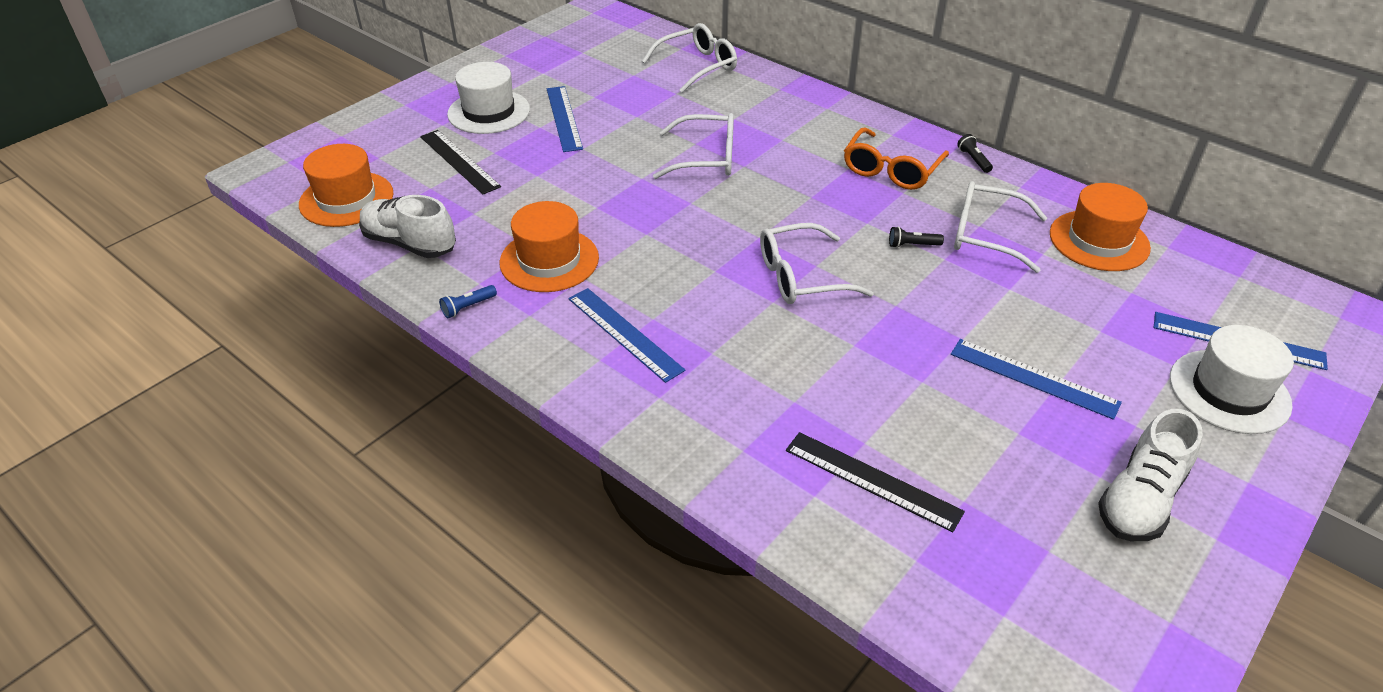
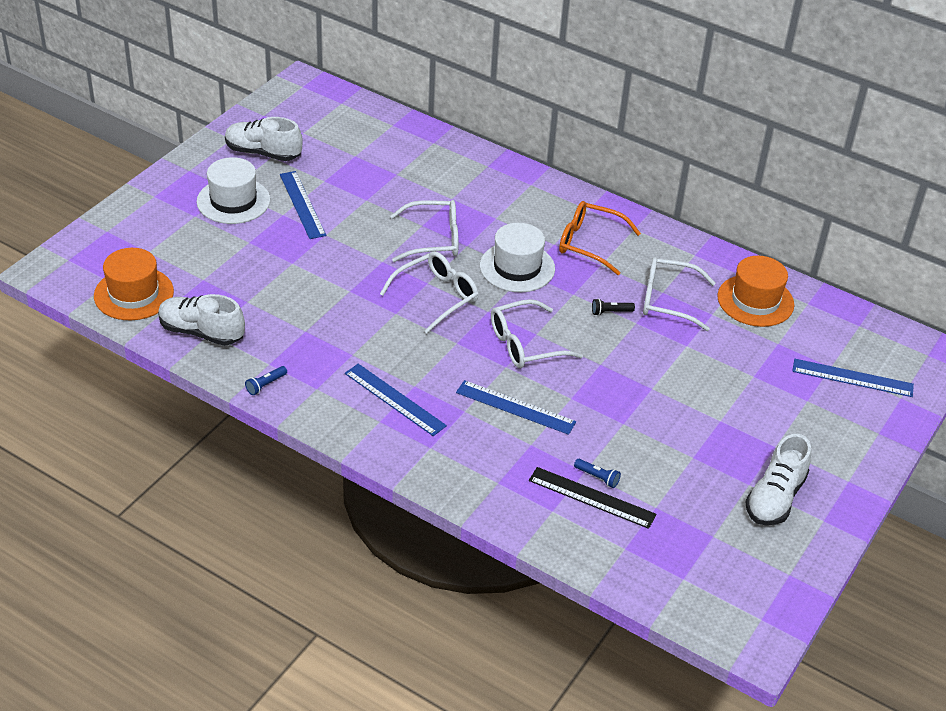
camera: 10 degrees left, 0 degrees up
(459, 161) = (221, 252): black ruler -> none
(534, 69) = (263, 153): none -> white shoe
(549, 260) = (321, 341): orange hat -> none
(697, 66) = (411, 144): white glasses -> white glasses (436, 296)
(882, 452) = (597, 477): none -> blue flashlight
(891, 170) = (589, 244): orange glasses -> orange glasses turned 90 degrees clockwise
(973, 160) = (657, 231): black flashlight -> none
(1033, 378) = (704, 416): blue ruler -> blue ruler (515, 407)
(1229, 391) = (842, 417): white hat -> white hat (517, 267)

